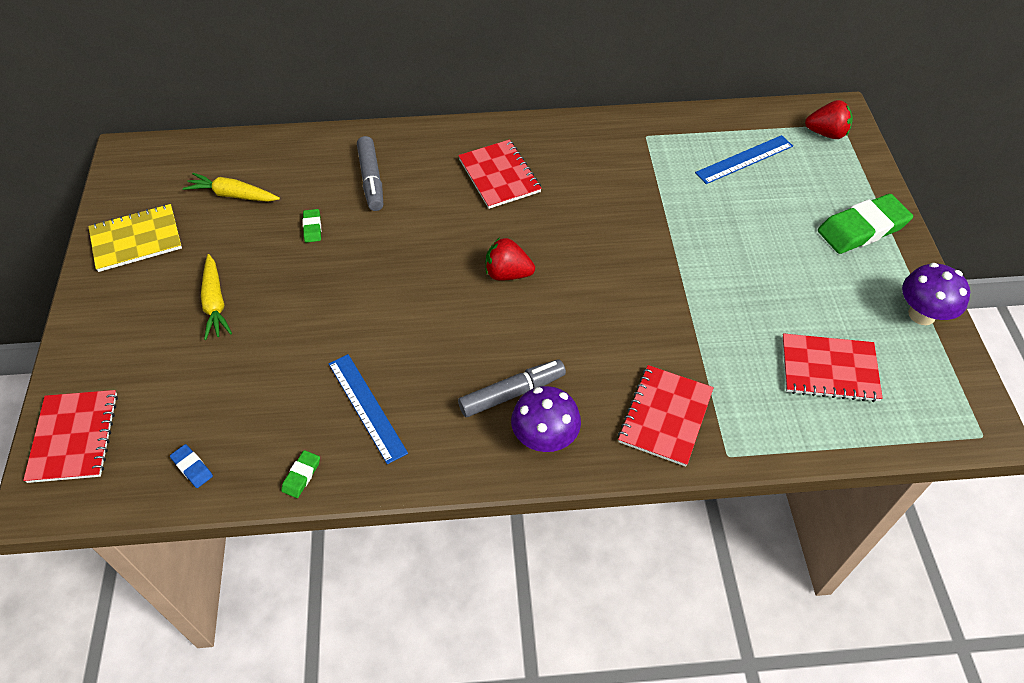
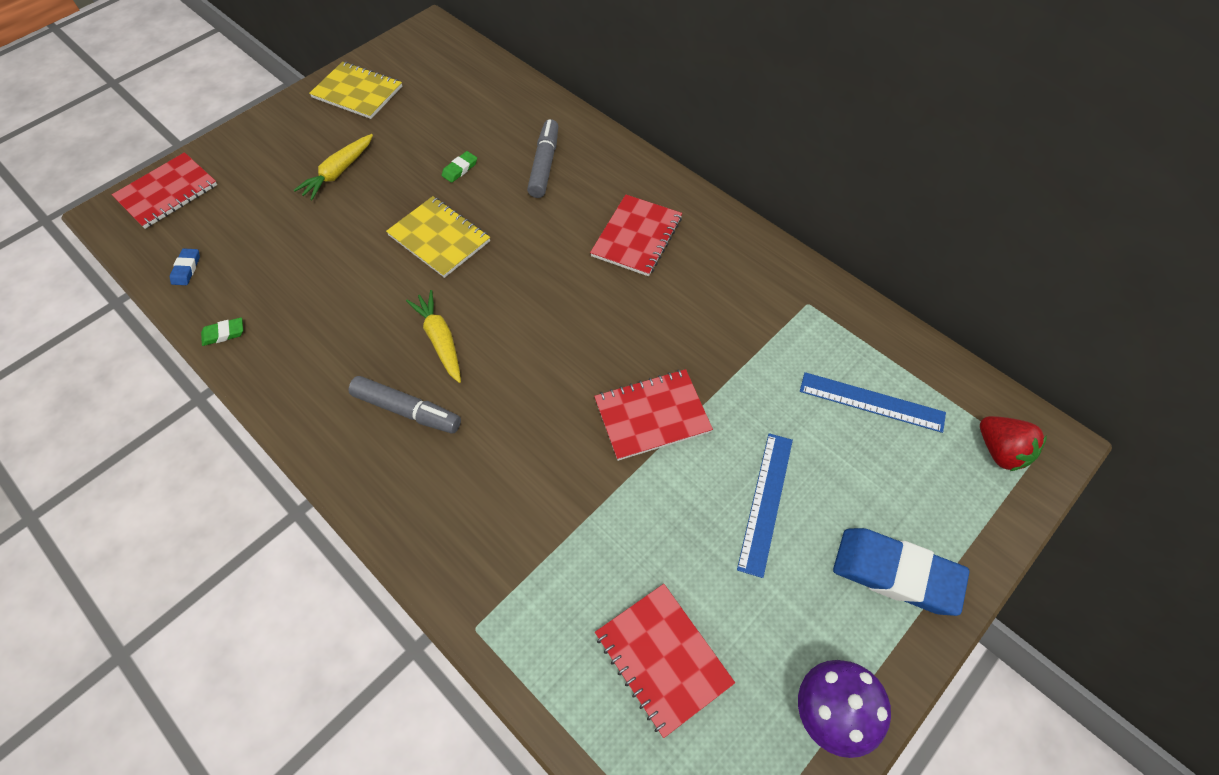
camera: 50 degrees right, 5 degrees up
(233, 195) = (447, 105): yellow carrot -> yellow carrot (440, 340)
(367, 407) = (316, 326): blue ruler -> blue ruler (765, 502)
(368, 281) = (439, 238): none -> yellow notebook
(371, 179) = (544, 165): grey marker -> grey marker turned 150 degrees clockwise
(507, 273) = (532, 318): red strawberry -> none
(544, 438) = (378, 466): purple mushroom -> none
(665, 416) = (478, 544): red notebook -> red notebook (652, 416)
(862, 228) = (896, 573): green eraser -> blue eraser

